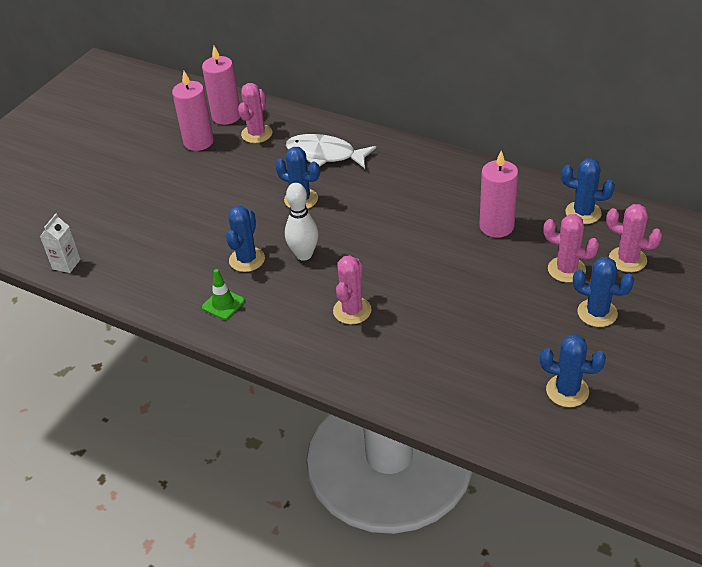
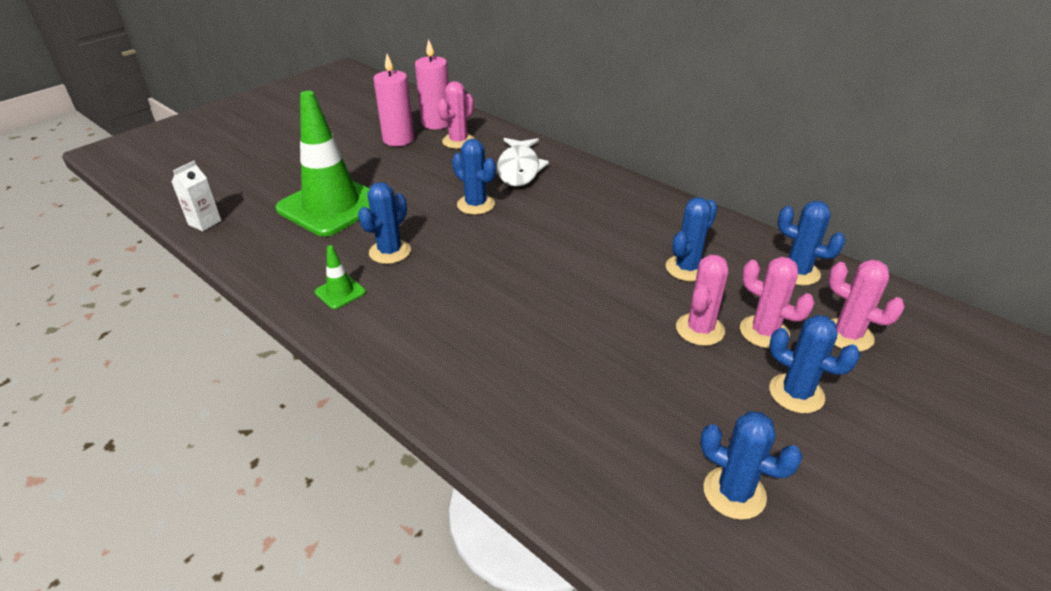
camera: 10 degrees right, 5 degrees down
(172, 225) = (331, 206): none -> green traffic cone
(304, 255) = (454, 258): white bowling pin -> none
(325, 154) = (519, 169): white fish -> white fish turned 120 degrees counterclockwise
(352, 310) = (482, 328): pink cactus -> pink cactus (700, 329)
(496, 226) = (687, 268): pink candle -> blue cactus

